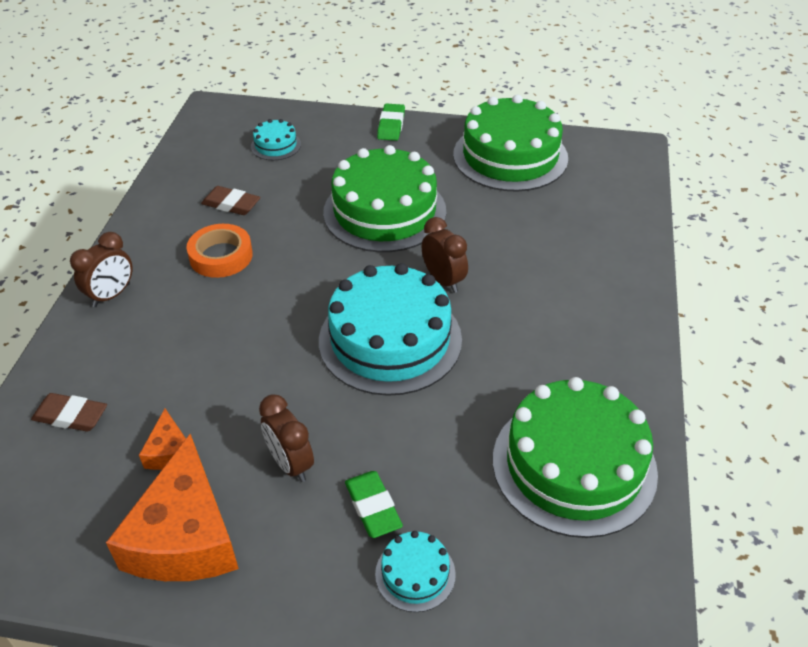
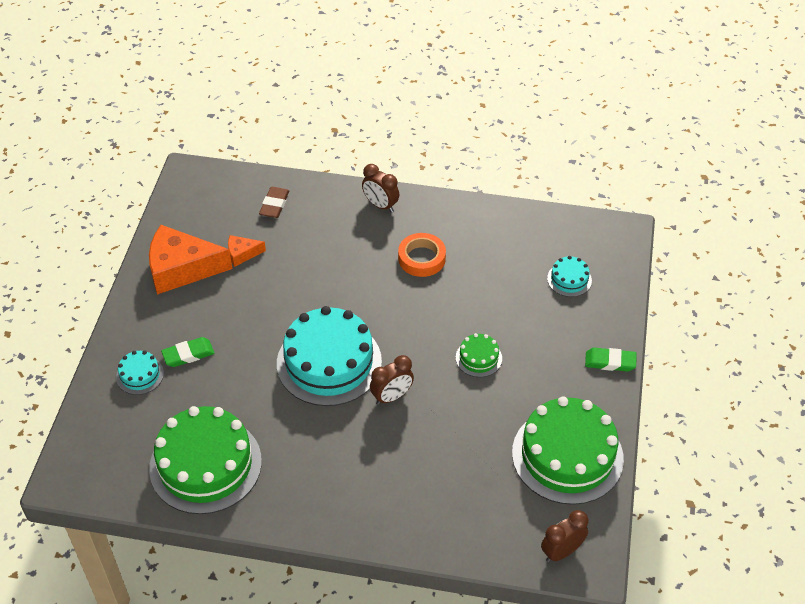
camera: 90 degrees right, 5 degrees up
(231, 204) = (484, 258): brown eraser -> none
(290, 464) = (225, 312): brown clock -> brown clock (561, 551)
(384, 211) = (478, 358): green cake -> green cake, size x0.45

